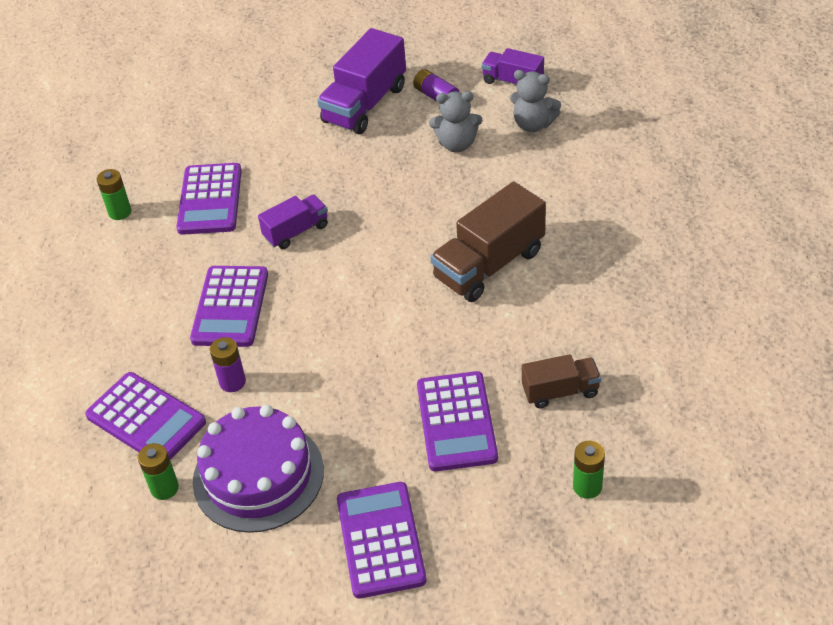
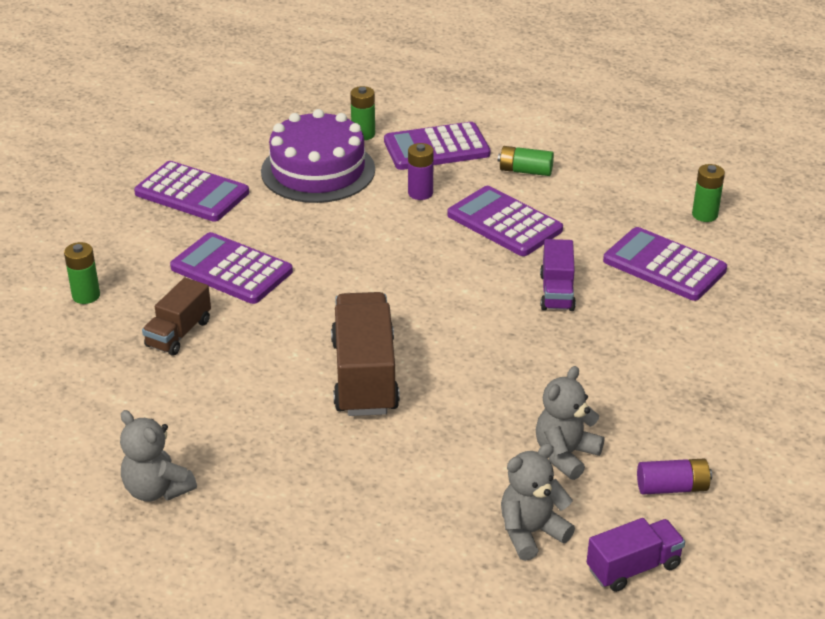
camera: 125 degrees right, 10 degrees down
(137, 339) = (525, 171): none -> green battery
(365, 104) = (716, 427): purple truck -> none
(698, 284) = (157, 489): none -> grey teddy bear

